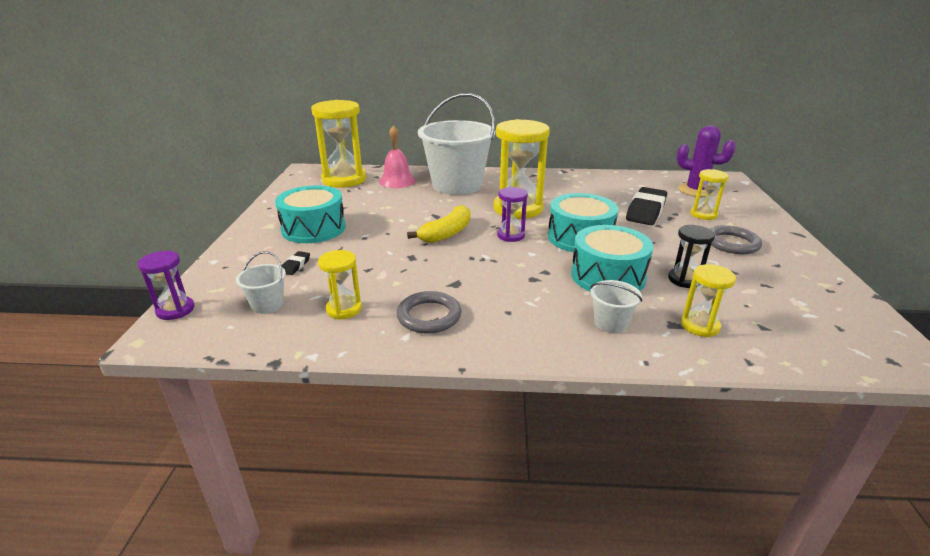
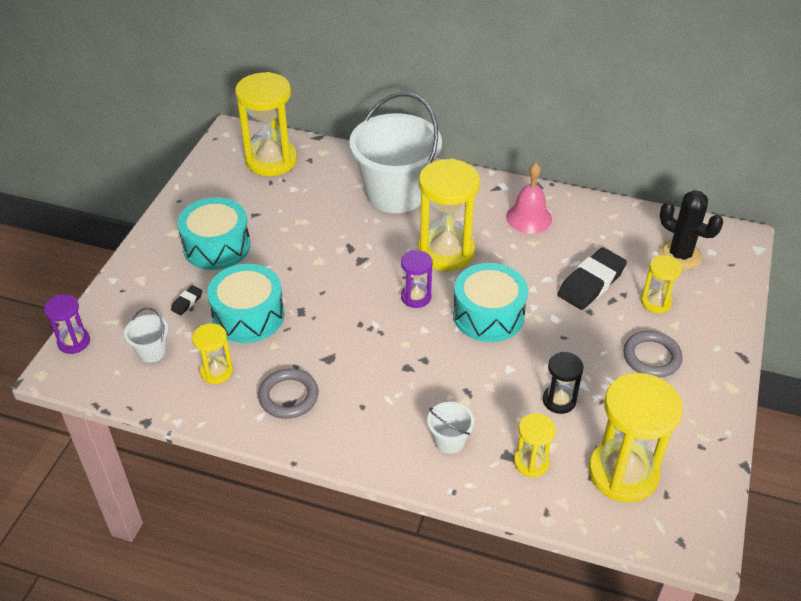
camera: 15 degrees right, 15 degrees up
(397, 181) = (330, 173): pink bell -> pink bell (529, 218)
(446, 233) = (350, 280): yellow banana -> none
(608, 276) = (483, 379): turquoise drum -> turquoise drum (248, 316)
(695, 190) = (680, 255): purple cactus -> black cactus
(787, 319) = (623, 473): none -> yellow hourglass

